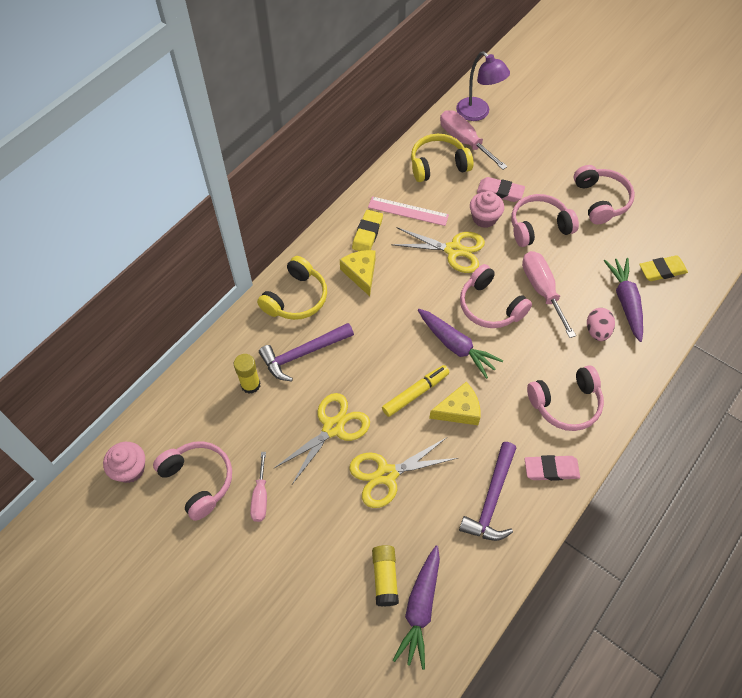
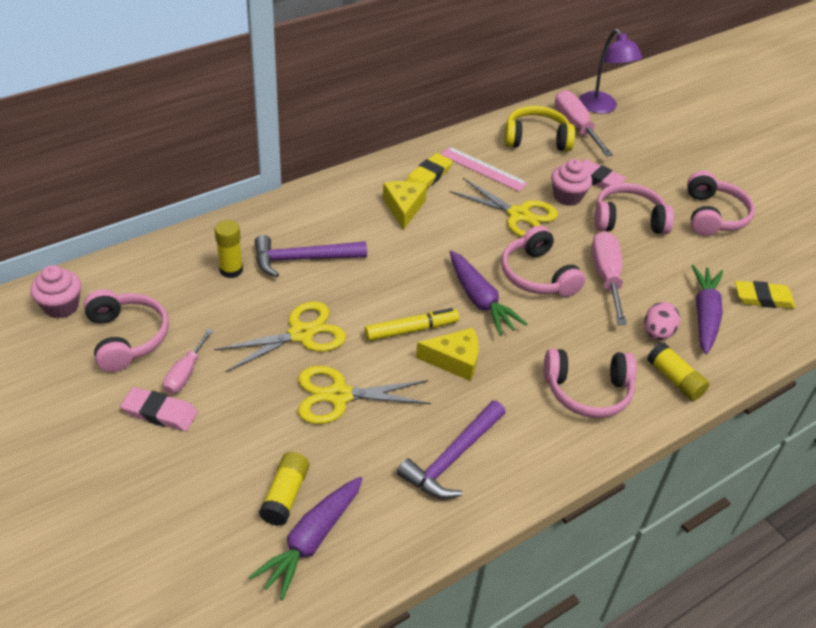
camera: 15 degrees right, 15 degrees down
(296, 298) = (321, 210): yellow headphones -> none
(551, 469) = (540, 451): pink eraser -> pink eraser (160, 413)
(623, 370) = (674, 379): none -> yellow glue stick

